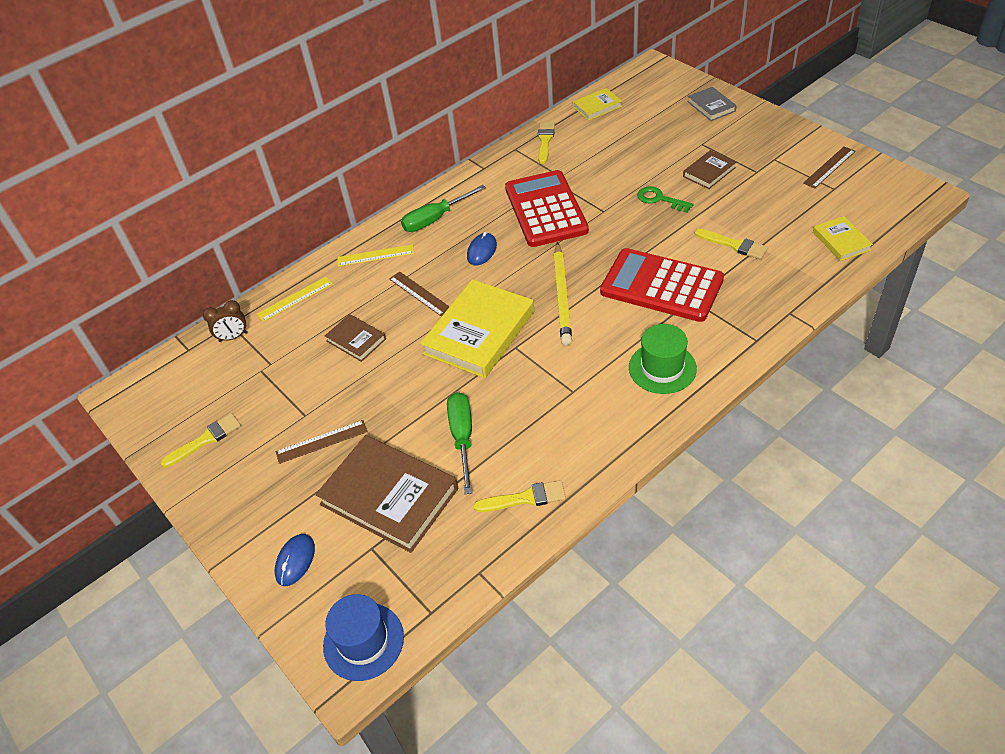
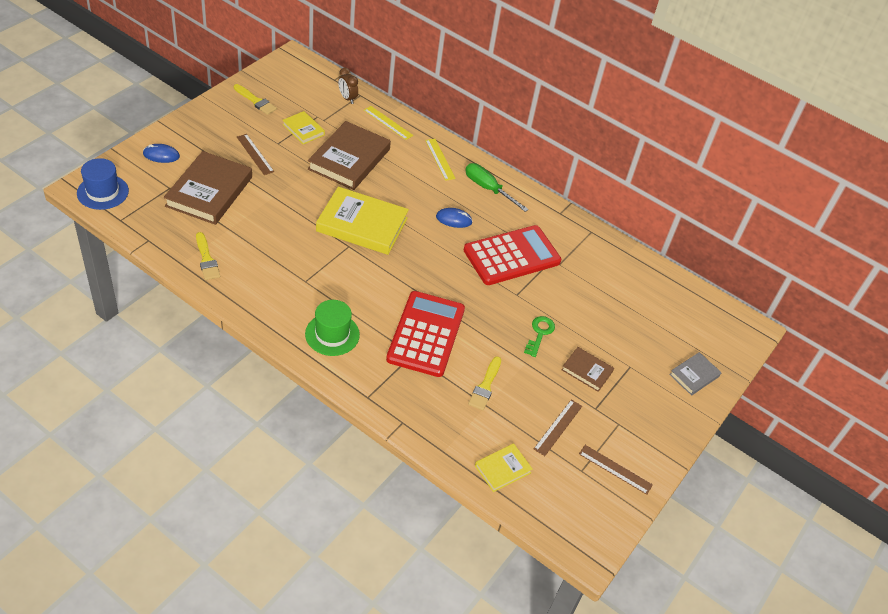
camera: 65 degrees right, 0 degrees up
(356, 340) = (349, 159): brown book -> brown book, size x1.98
(419, 293) = (401, 188): brown ruler -> brown ruler (558, 427)
(462, 437) = (259, 223): green screwdriver -> none
(545, 141) = (607, 251): yellow brush -> none
(562, 296) = (407, 271): yellow pencil -> none
(597, 106) = (670, 286): yellow book -> yellow book (303, 129)

